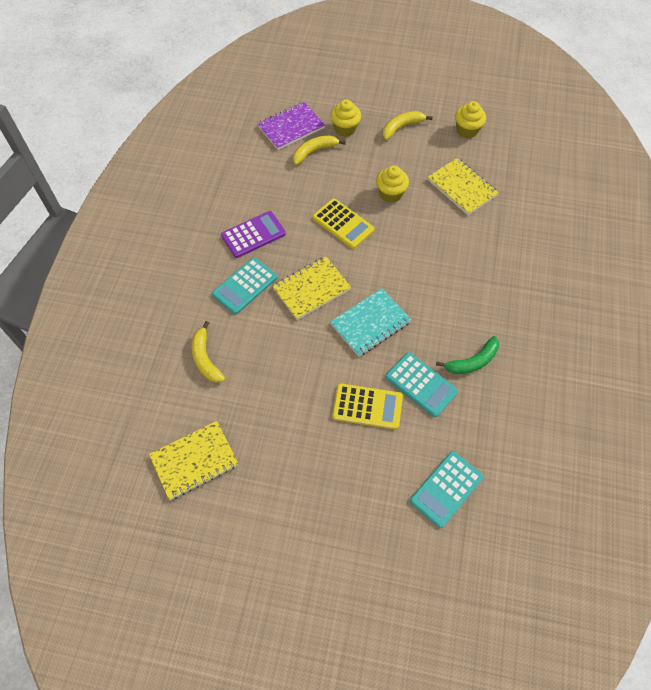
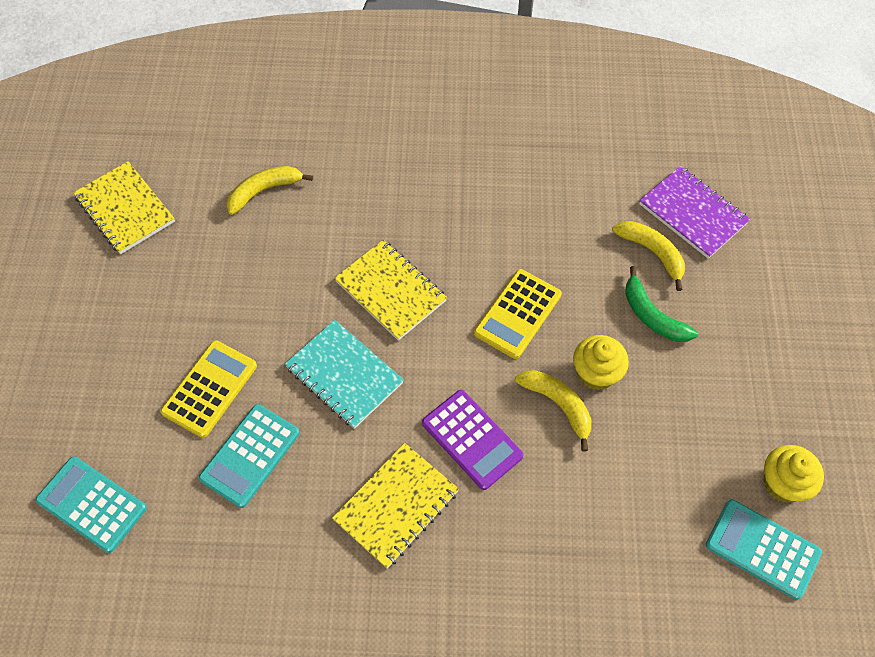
camera: 80 degrees right, 0 degrees up
(245, 286) = (381, 211): turquoise calculator -> turquoise calculator (762, 549)
(253, 235) = (470, 204): purple calculator -> purple calculator (472, 439)
(345, 129) = (716, 288): yellow cupcake -> none
(367, 406) = (210, 389): yellow calculator -> yellow calculator turned 150 degrees counterclockwise
(401, 127) = (751, 373): yellow banana -> yellow banana (558, 405)
(462, 188) = (642, 485): yellow notebook -> yellow notebook (396, 506)
(472, 361) = (296, 526): green banana -> green banana (652, 316)

